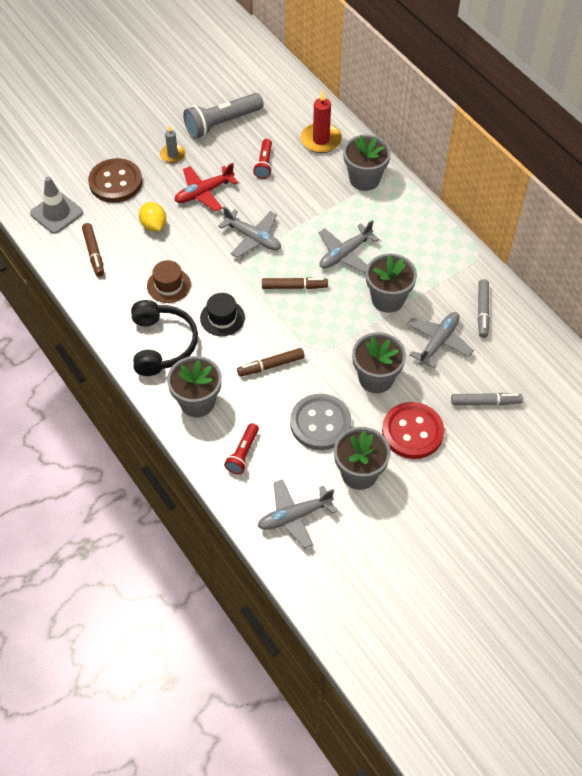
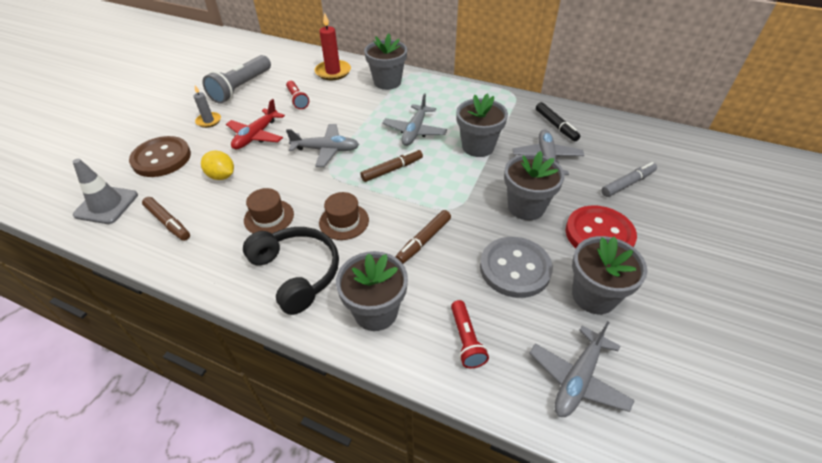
camera: 30 degrees left, 10 degrees down
(222, 318) = (344, 221): black hat -> brown hat
(482, 311) = (556, 126): grey marker -> black marker

